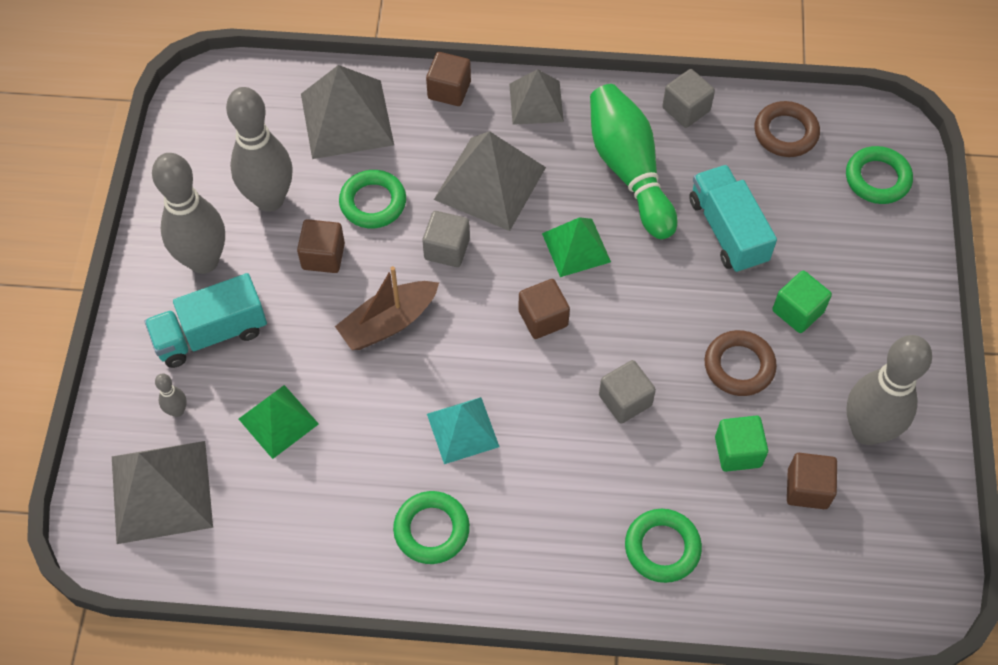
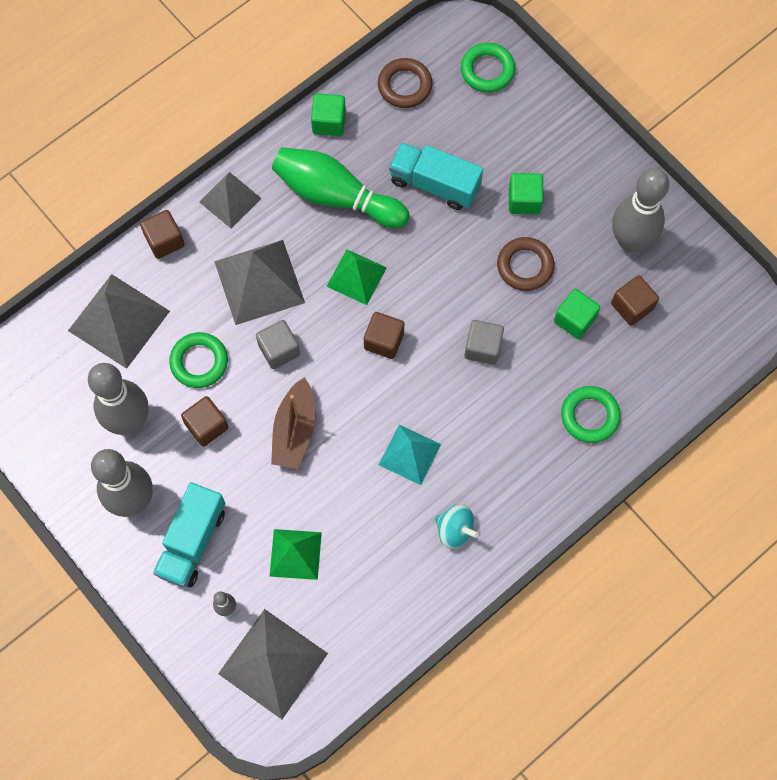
camera: 45 degrees left, 10 degrees up
(431, 530) = (454, 530): green ring -> turquoise spinning top
(686, 109) = (329, 122): grey cube -> green cube

